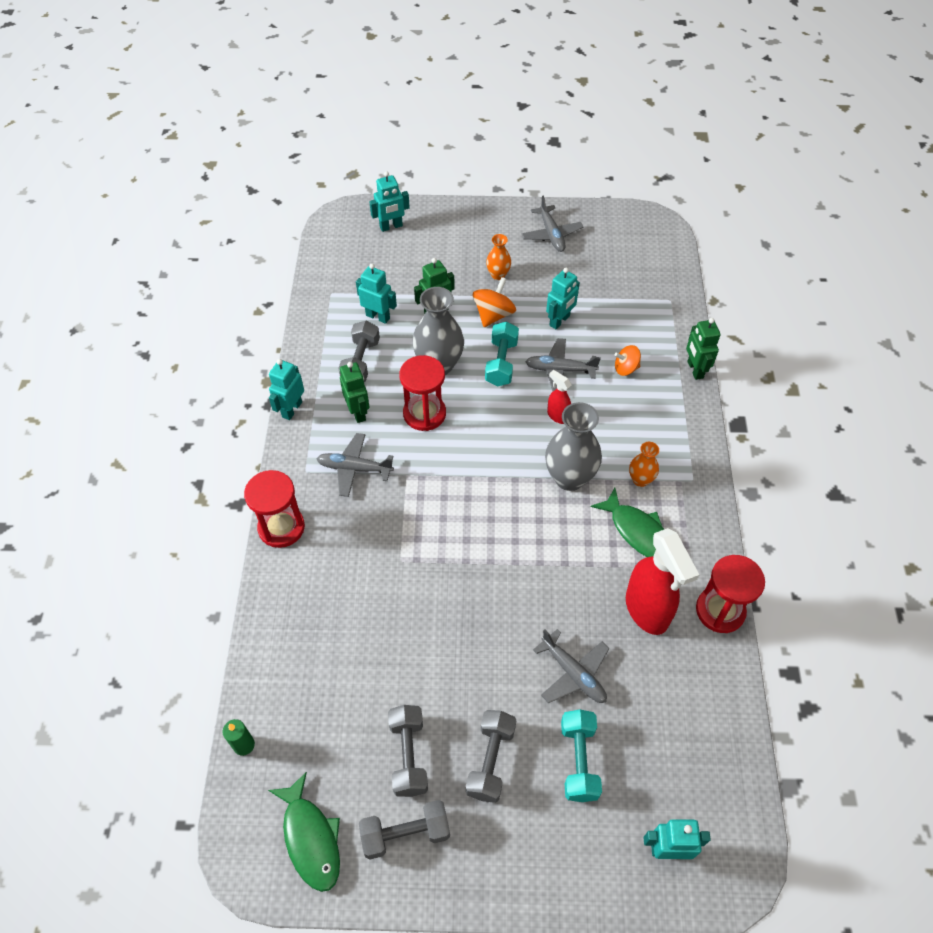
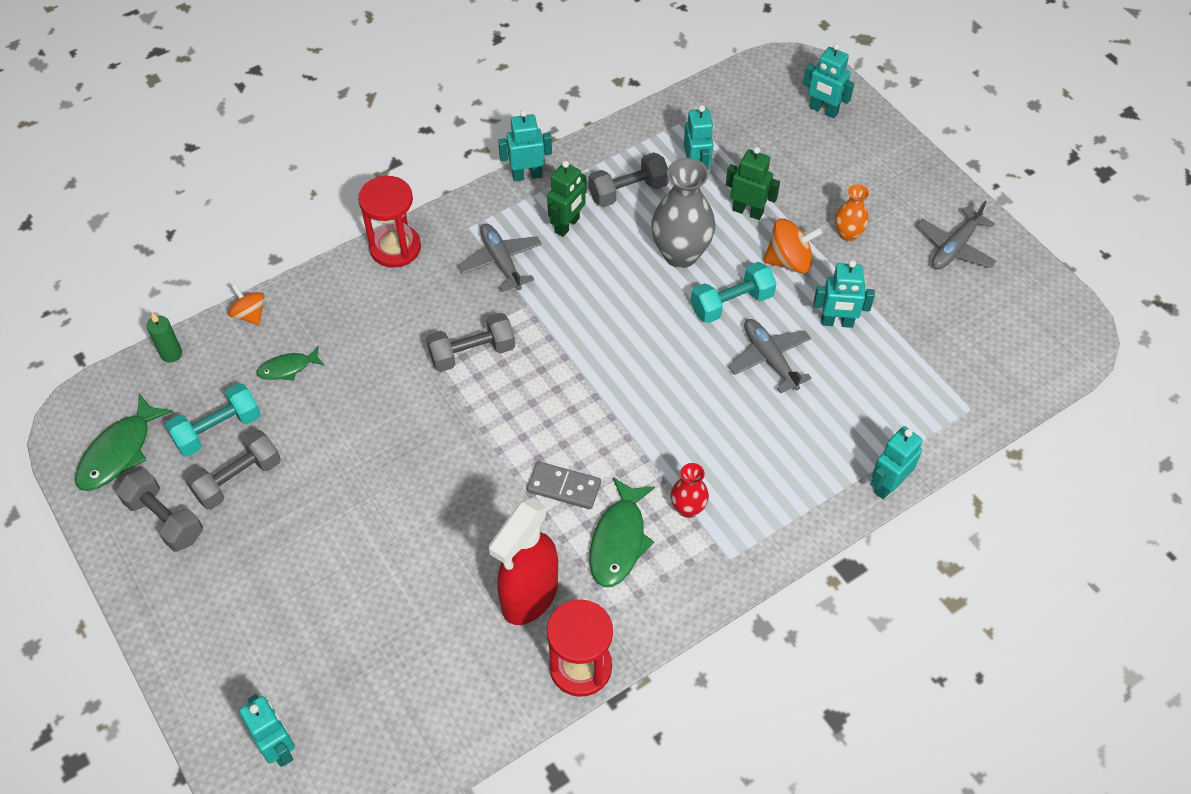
camera: 55 degrees right, 0 degrees up
(331, 663) = (288, 368): none -> green fish
(424, 413) = (611, 277): red hourglass -> none
(490, 760) = (274, 547): grey dumbbell -> grey dumbbell (472, 353)
(557, 416) = (707, 389): red spray bottle -> none
(569, 478) = (636, 442): grey vase -> none
(573, 673) = (410, 567): grey plane -> none
(574, 540) = (564, 487): none -> grey domino
(579, 760) = (321, 621): turquoise dumbbell -> turquoise dumbbell (218, 430)
(625, 368) = (827, 417): orange spinning top -> orange spinning top (250, 314)
(640, 480) = (688, 508): orange vase -> red vase
(695, 370) = (887, 485): green robot -> turquoise robot

